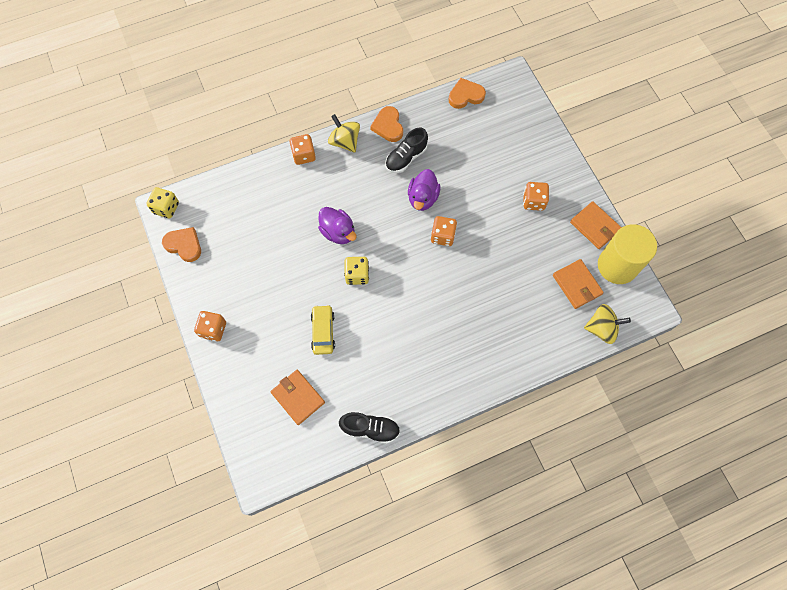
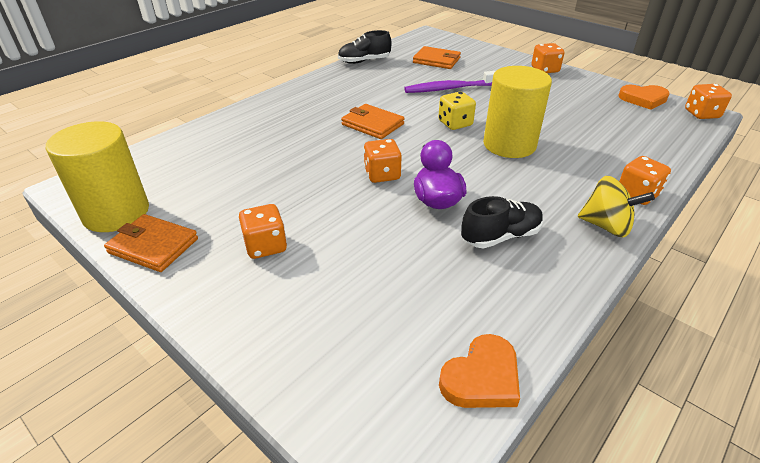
camera: 155 degrees right, 30 degrees down
(166, 208) = (701, 114): yellow dice -> orange dice
(323, 332) = (451, 88): yellow car -> purple toothbrush
(338, 232) = (509, 145): purple duck -> yellow cylinder
(388, 126) = (569, 268): orange heart -> none
(406, 158) = (500, 236): black shoe -> black shoe turned 45 degrees clockwise
(577, 285) = (179, 181): orange wallet -> orange wallet (372, 124)
(601, 328) = (143, 156): yellow spinning top -> none

